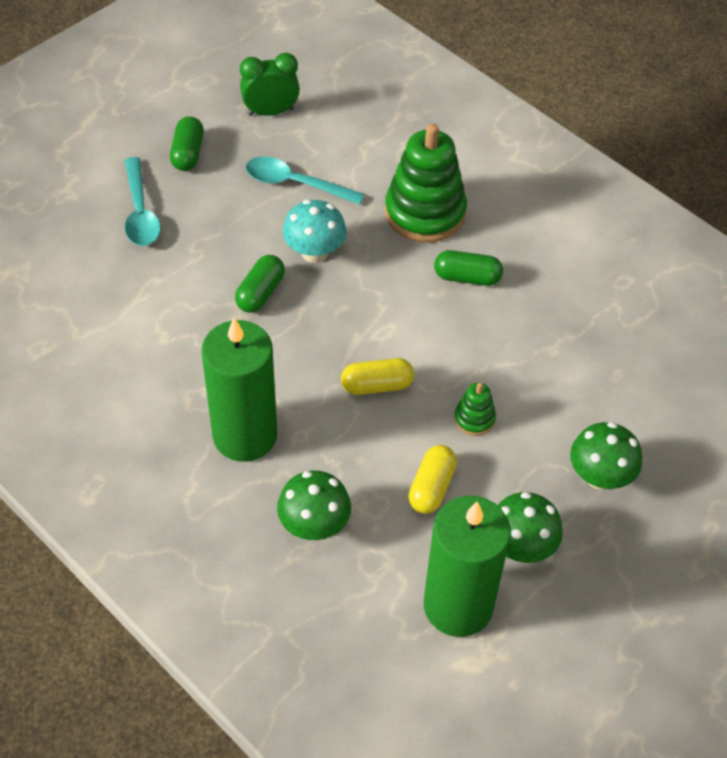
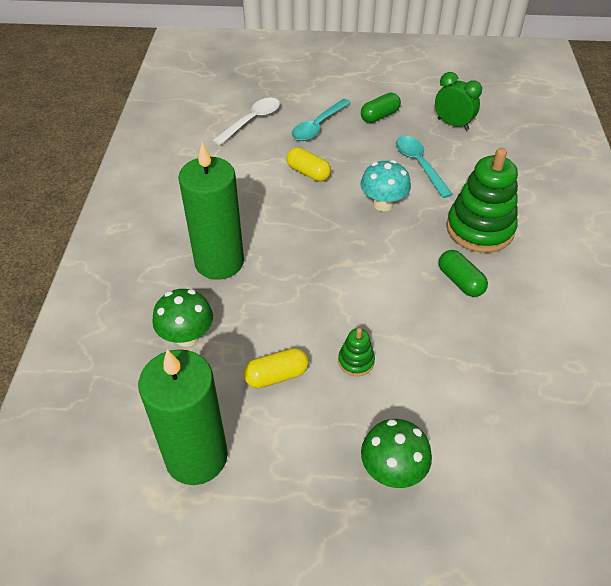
camera: 50 degrees right, 5 degrees down
(59, 259) = (252, 121): none -> white spoon
(260, 293) = (325, 202): green capsule -> none
(377, 385) = (323, 295): yellow capsule -> yellow capsule (308, 173)
(520, 547) = (280, 461): green mushroom -> none

